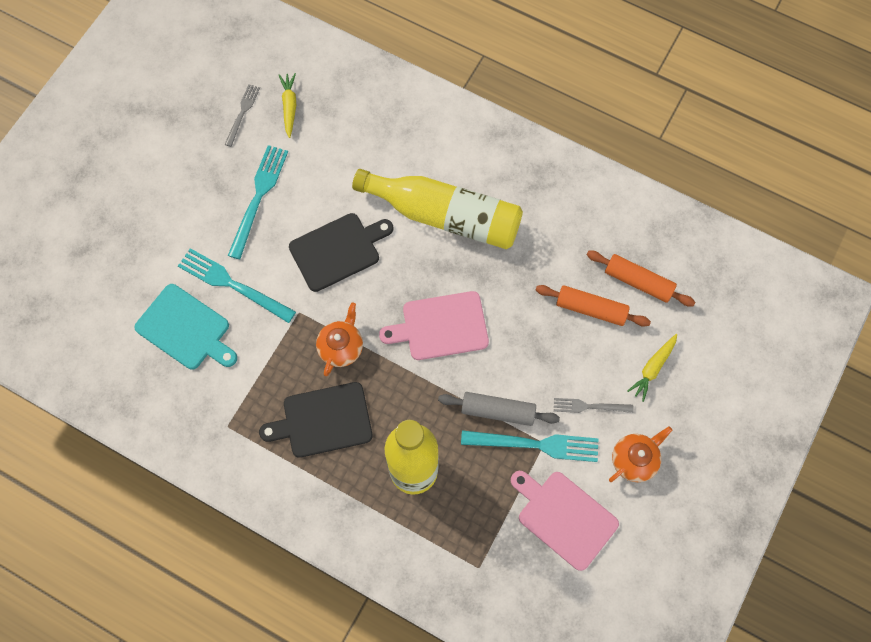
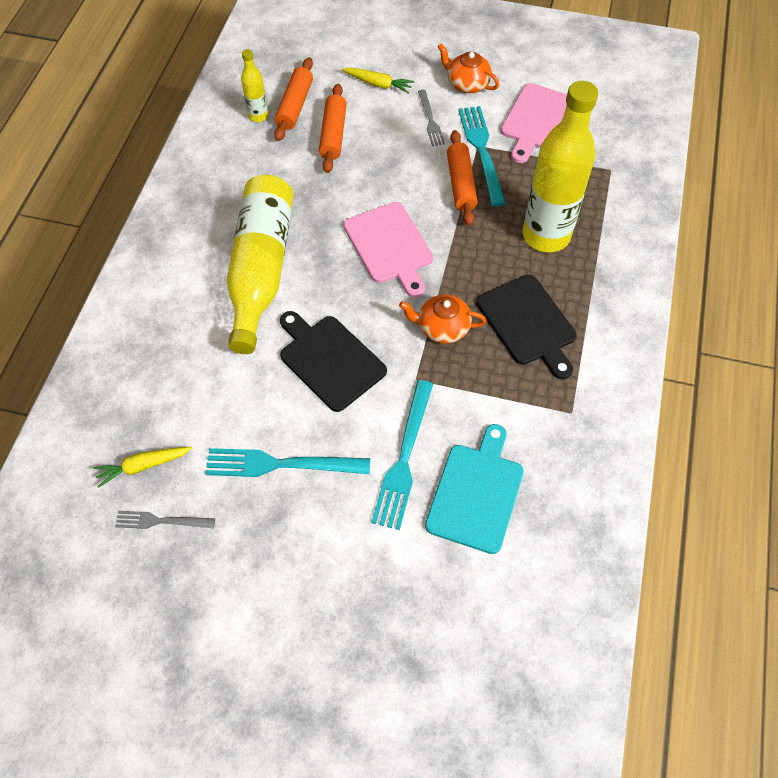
camera: 105 degrees left, 10 degrees down
(498, 411) = (460, 184): grey rolling pin -> orange rolling pin
(631, 246) = (258, 116): none -> yellow bottle

